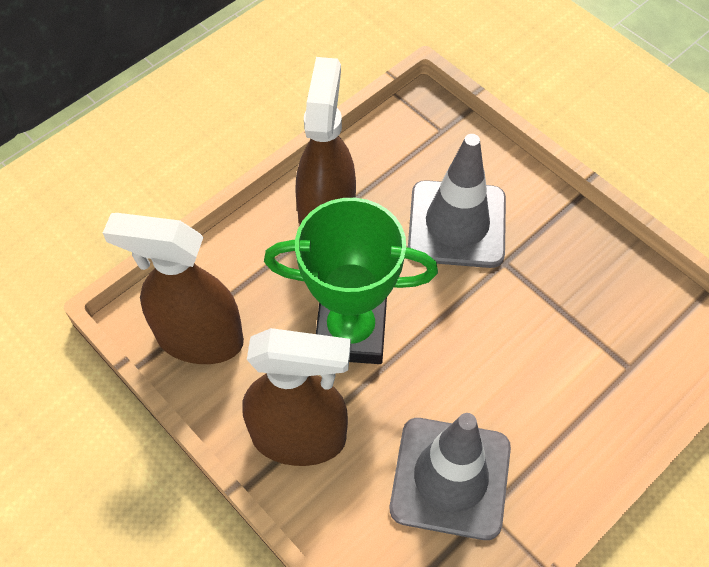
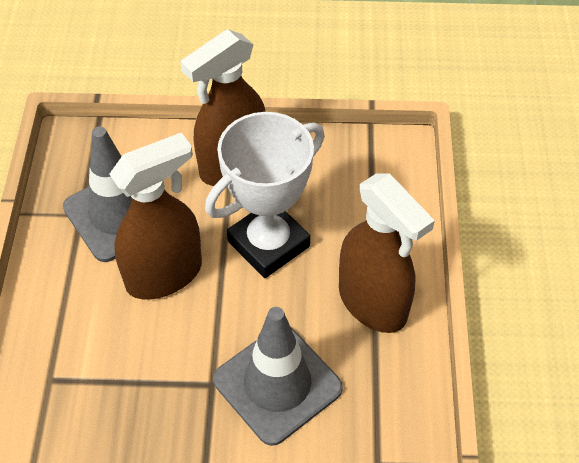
camera: 135 degrees right, 5 degrees down
(199, 339) = (355, 165): brown spray bottle -> brown spray bottle (164, 274)
(351, 332) = (268, 244): green trophy -> white trophy

